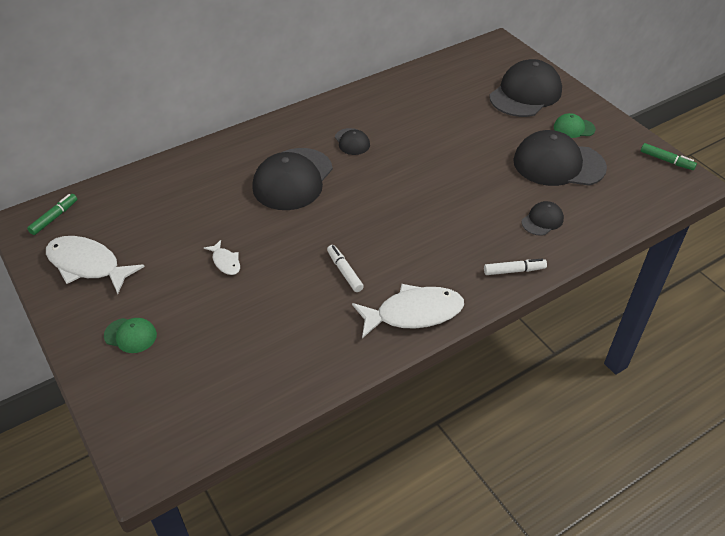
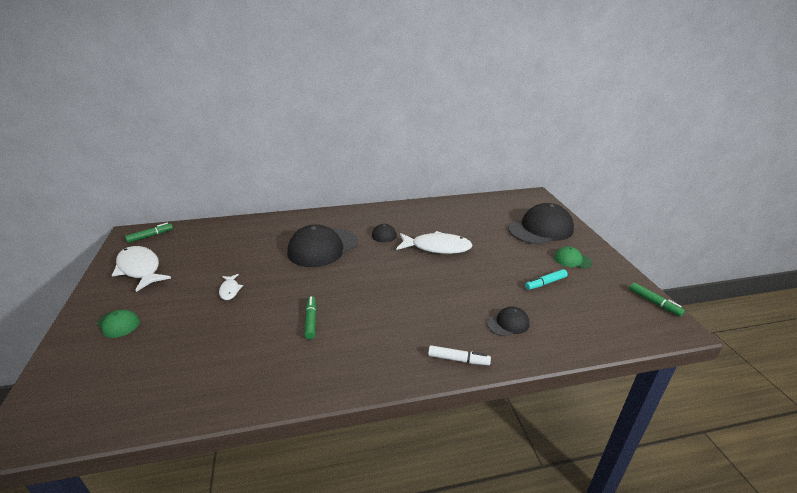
camera: 20 degrees right, 15 degrees down
(344, 272) = (311, 320): white marker -> green marker
(413, 313) = (343, 371): white fish -> white fish (437, 247)
(558, 164) = (545, 283): black cap -> turquoise marker

